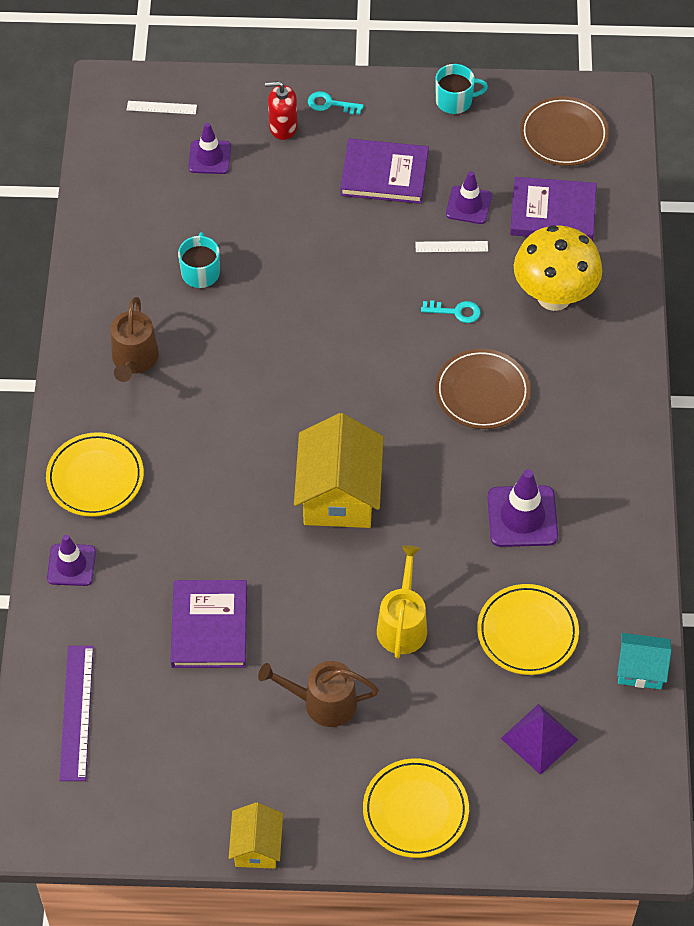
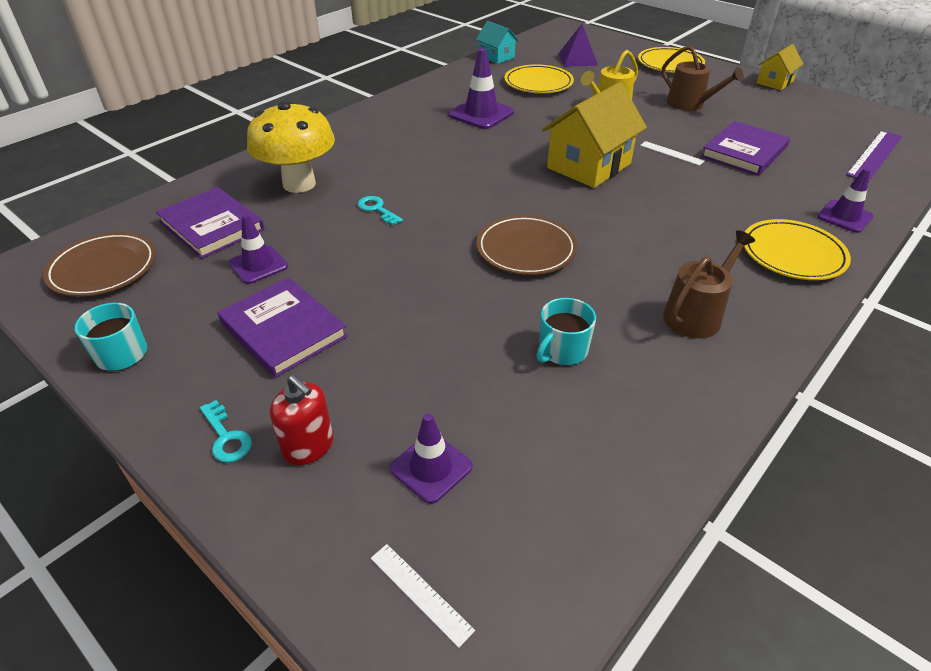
camera: 140 degrees left, 15 degrees down
(451, 247) = (317, 246): white ruler -> white ruler (671, 153)
(482, 392) = (425, 165): brown plate -> brown plate (526, 249)

